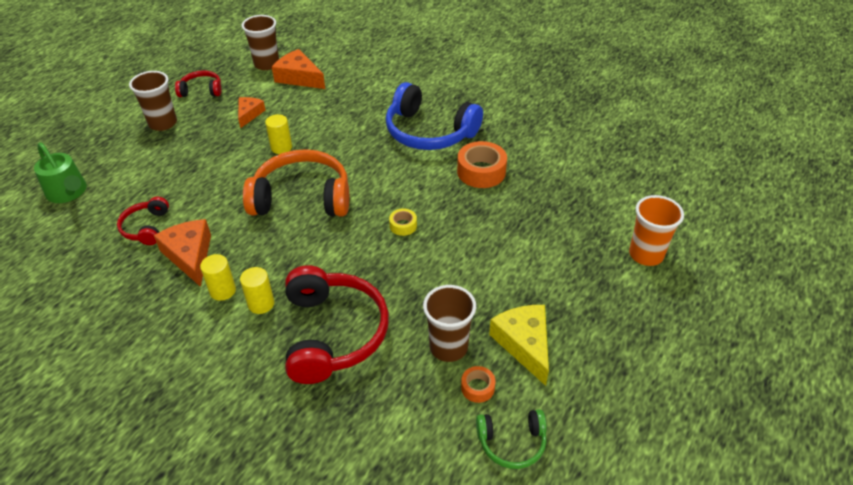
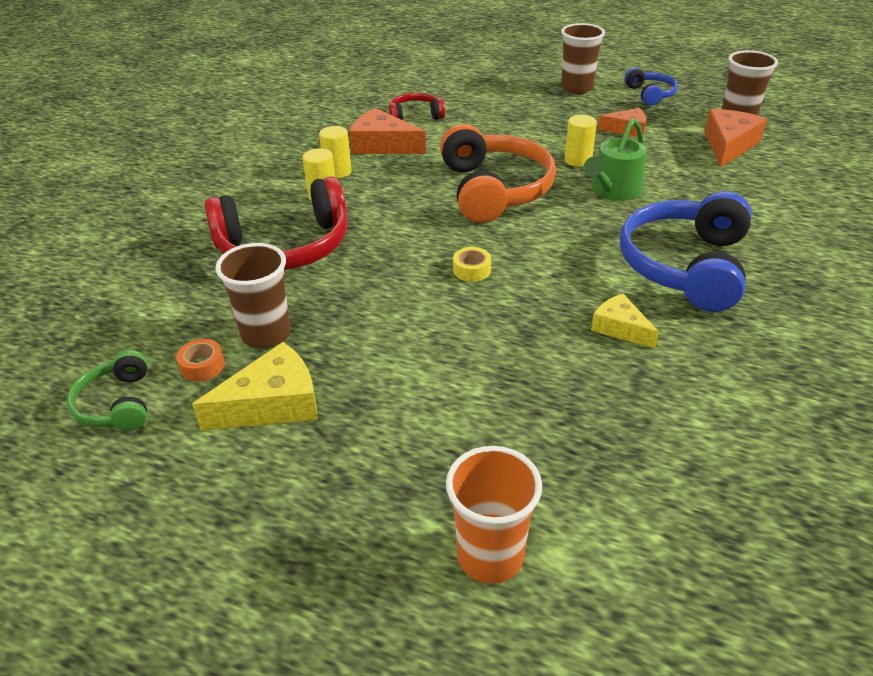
camera: 80 degrees right, 5 degrees down
(68, 192) = (449, 72): green watering can -> green watering can (613, 190)
(190, 255) = (382, 145): orange cheese -> orange cheese turned 120 degrees counterclockwise
(201, 90) = (650, 94): red headphones -> blue headphones
(481, 171) = (620, 328): orange tape -> yellow cheese

